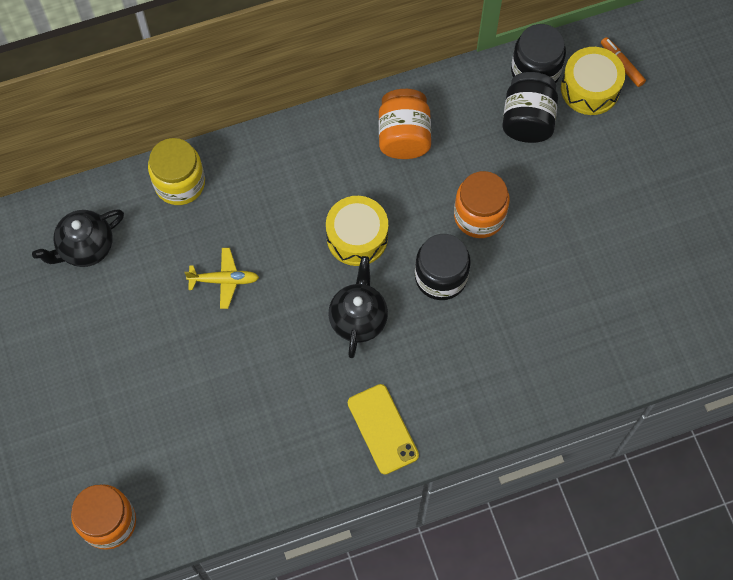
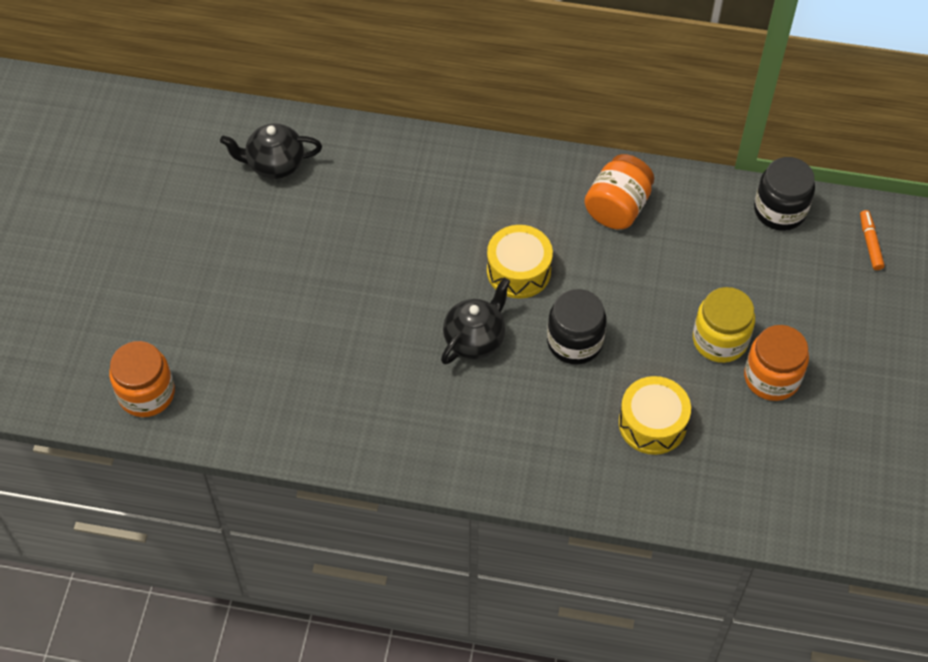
camera: 30 degrees right, 10 degrees down
(179, 183) = (389, 151): yellow jar -> yellow jar (720, 340)
(224, 280) = (376, 248): yellow plane -> none
(382, 429) = (436, 443): yellow phone -> none
(479, 215) = (645, 307): orange jar -> orange jar (771, 377)
(527, 120) = (745, 248): black jar -> none
(590, 89) = (824, 249): yellow drum -> yellow drum (652, 424)

